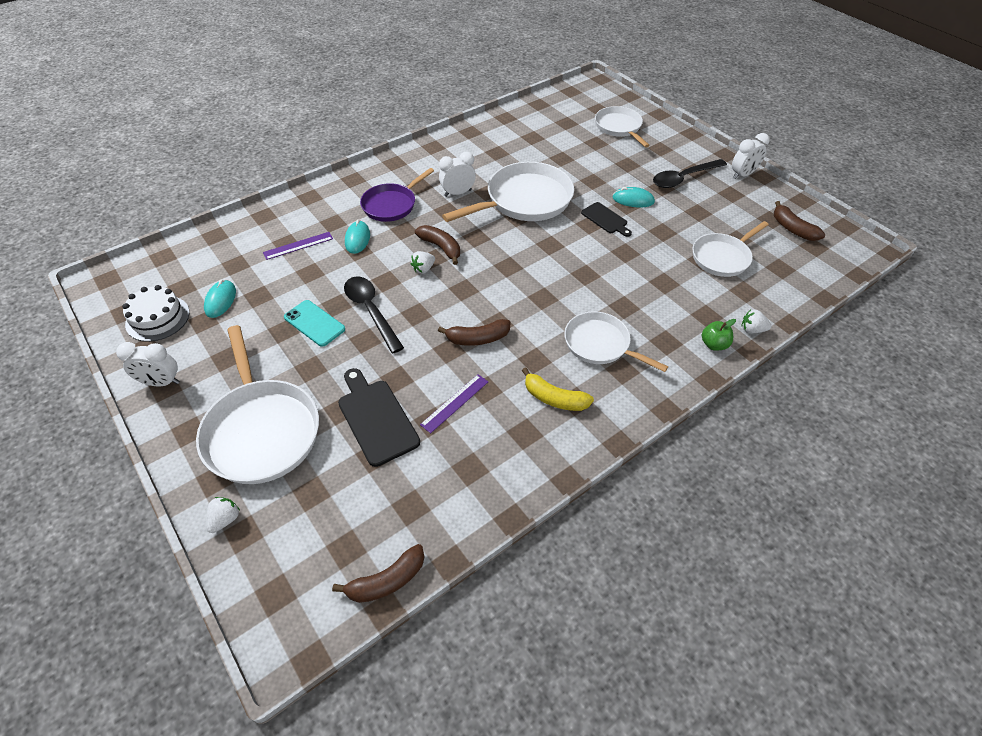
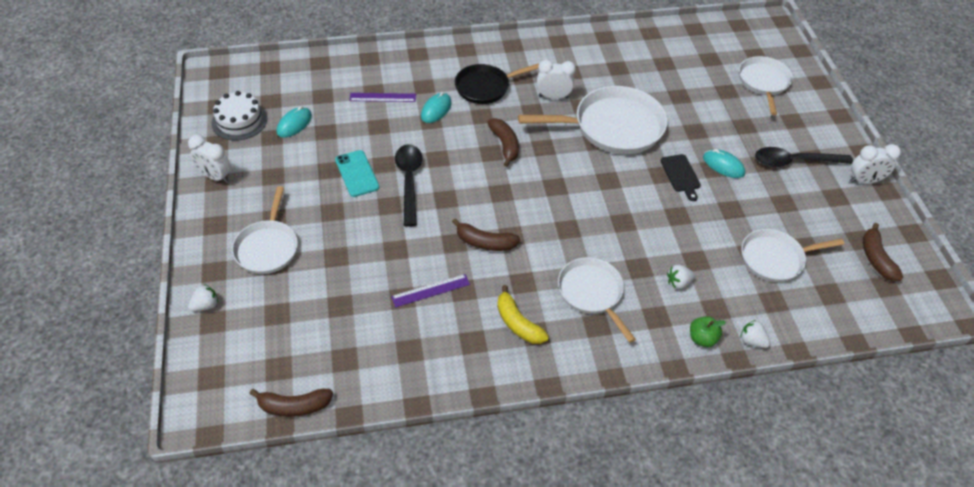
camera: 25 degrees right, 0 degrees up
(261, 430) = (267, 247): white pan -> white pan, size x0.62
(376, 418) = (359, 276): black cutting board -> none
(391, 205) = (485, 87): purple pan -> black pan
(423, 269) = (477, 160): white strawberry -> white strawberry (678, 283)

